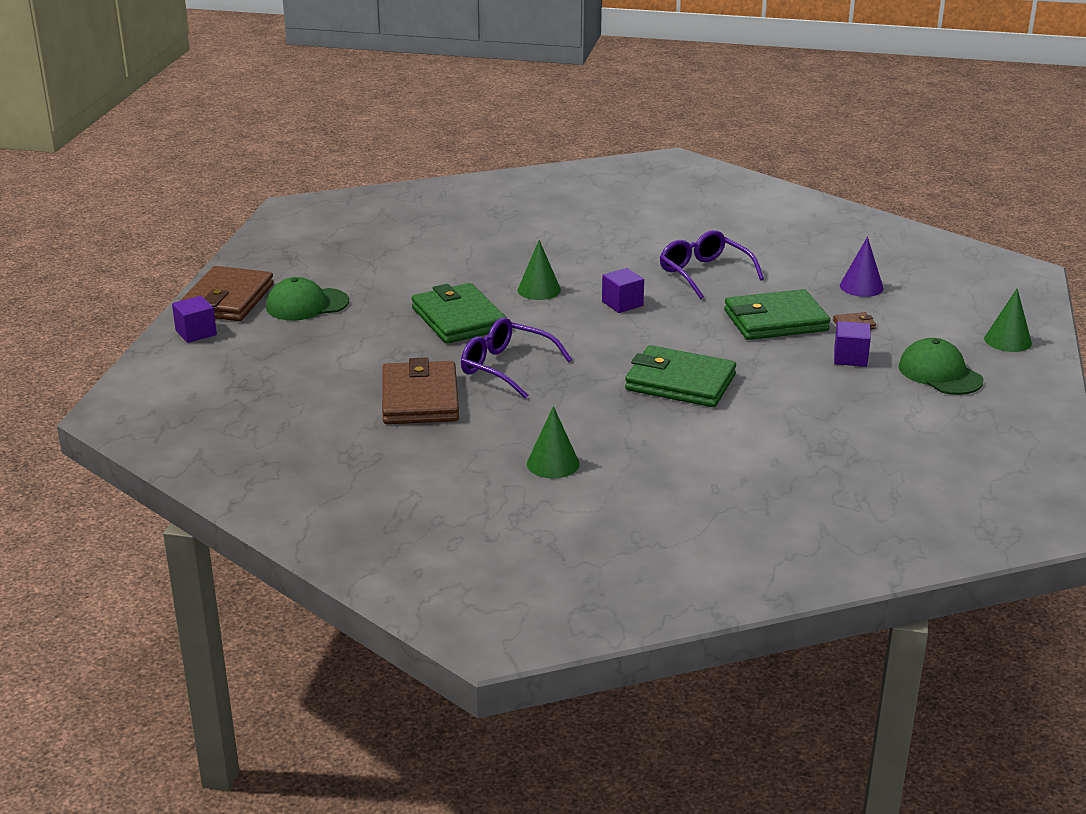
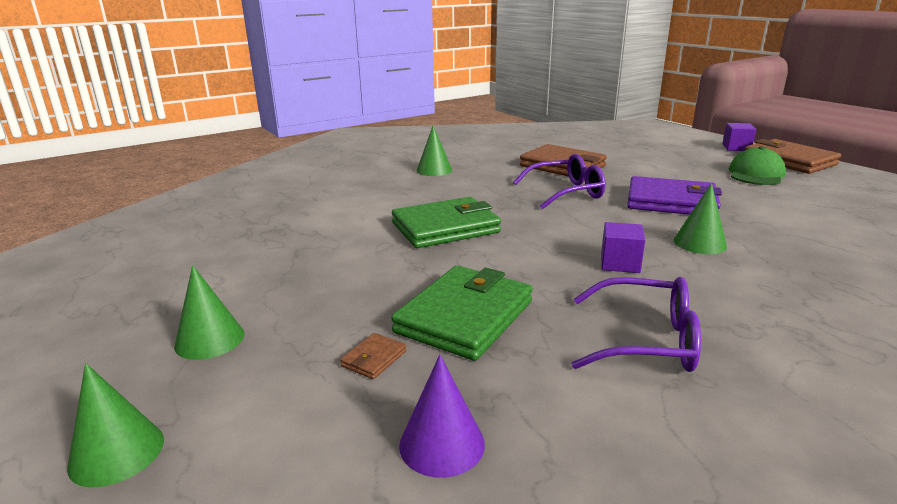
camera: 135 degrees right, 5 degrees down
(459, 319) = (671, 202): green wallet -> purple wallet
(850, 358) = (332, 311): purple cube -> none
(940, 373) = (209, 339): green cap -> green cone

